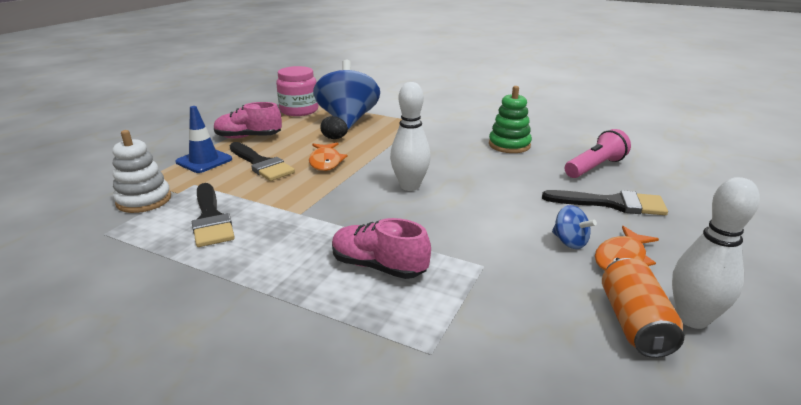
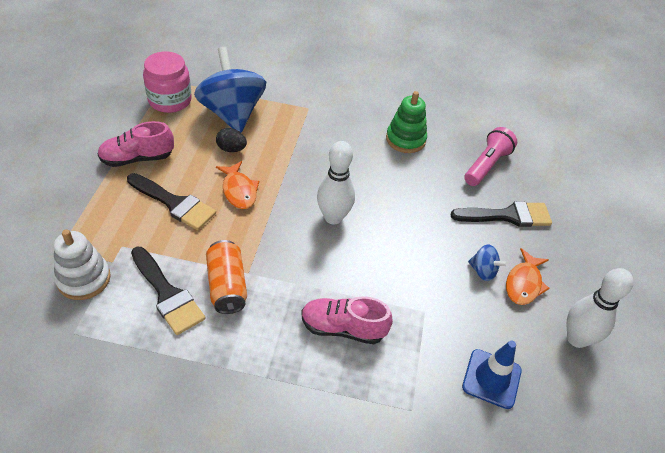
camera: 20 degrees left, 20 degrees up
(204, 161) = (110, 206): blue traffic cone -> blue traffic cone (491, 379)
(634, 323) = (540, 351): orange can -> orange can (227, 286)

